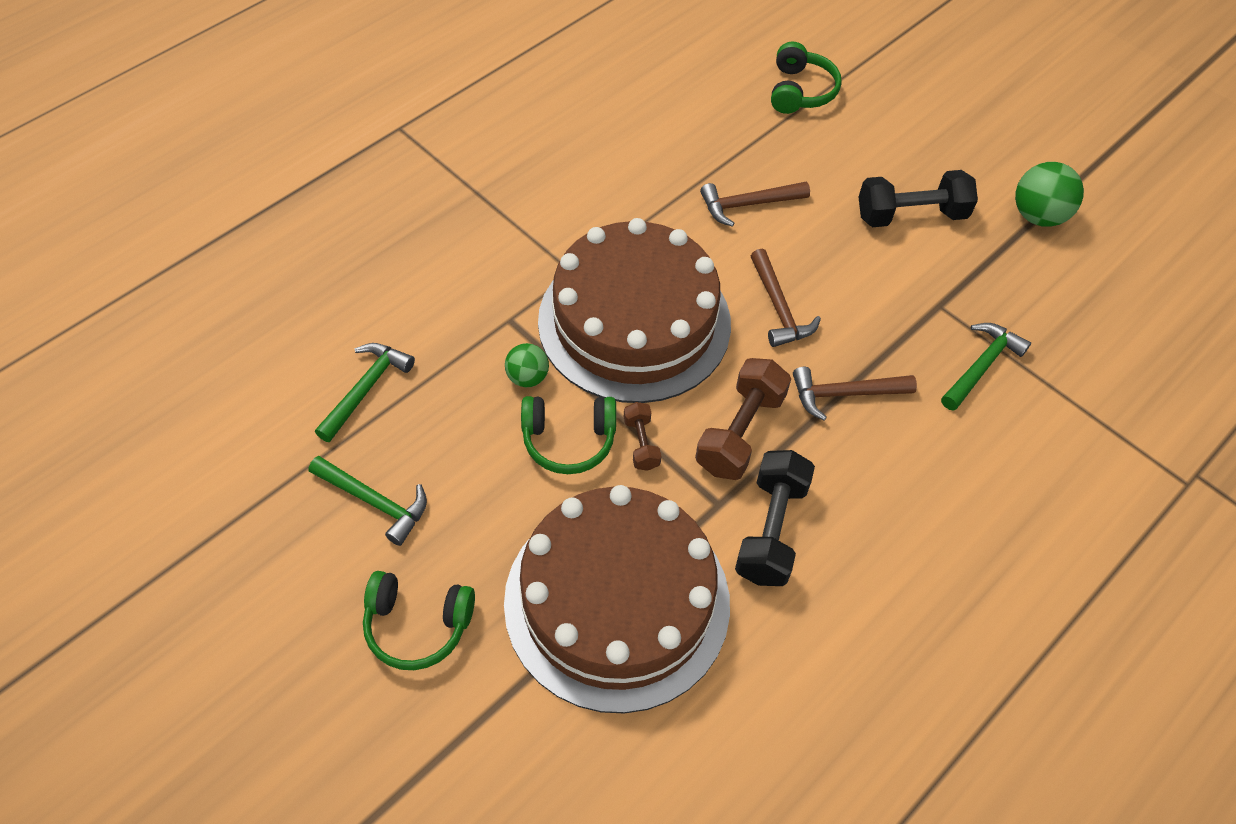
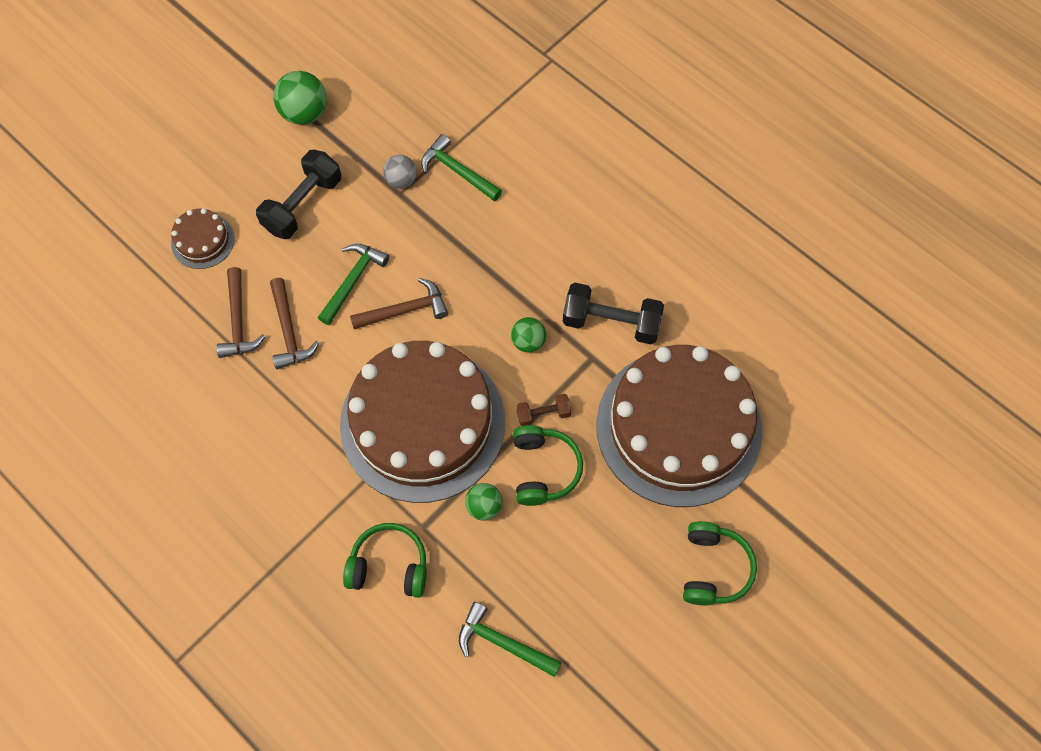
camera: 90 degrees left, 10 degrees up
(375, 502) = (612, 617): green hammer -> green hammer (353, 281)
(740, 432) = (528, 342): brown dumbbell -> green ball
(800, 91) = (144, 283): green headphones -> green headphones (389, 566)
(844, 394) = (488, 267): brown hammer -> brown hammer (238, 321)
(854, 133) = (202, 241): none -> brown cake
(911, 215) = (303, 205): black dumbbell -> black dumbbell turned 45 degrees clockwise
(958, 307) = (401, 180): none -> grey ball

